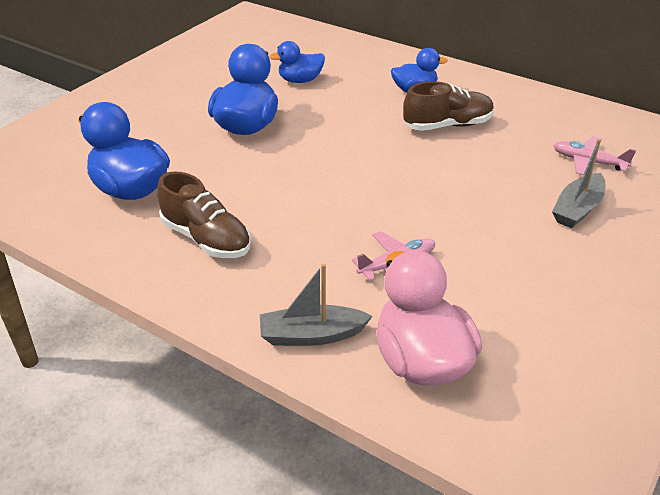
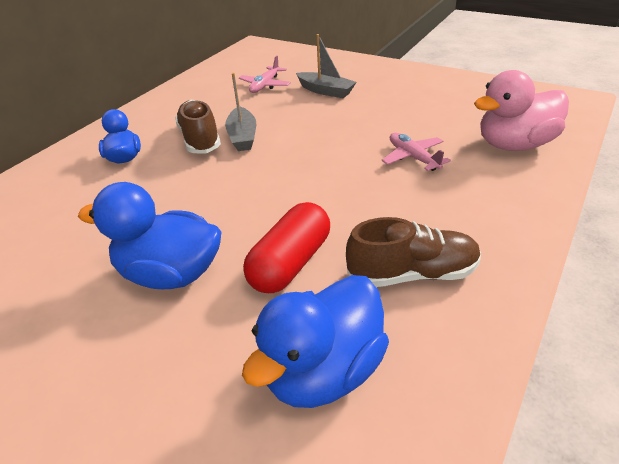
camera: 90 degrees left, 0 degrees up
(206, 239) = (413, 274): brown shoe -> brown shoe turned 45 degrees clockwise
(241, 178) = (290, 263): none -> red capsule
(300, 80) = (62, 239): blue duck -> none
(312, 335) = (518, 192): grey boat -> grey boat (242, 136)

